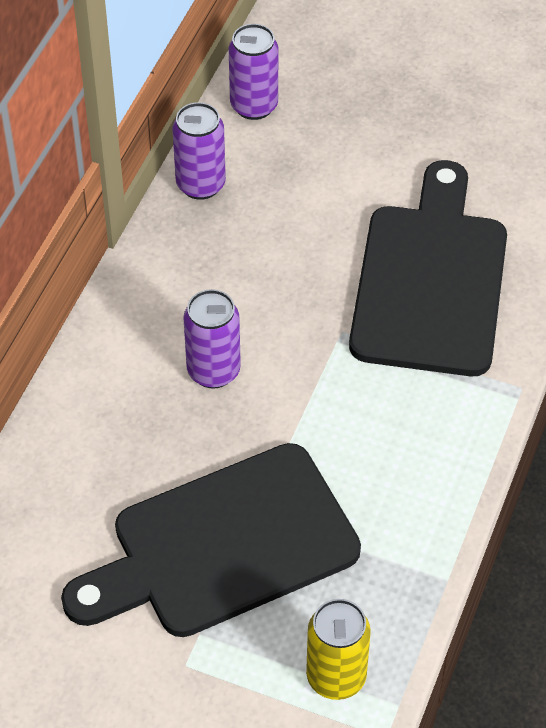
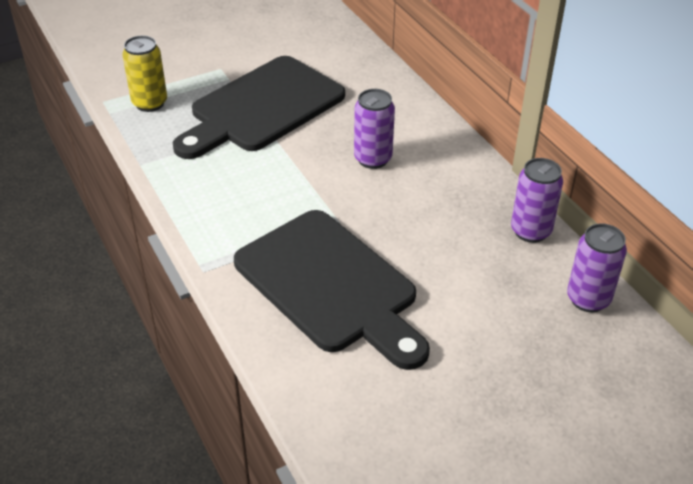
camera: 130 degrees right, 10 degrees down
(224, 546) = (262, 107): black cutting board -> black cutting board turned 150 degrees counterclockwise

